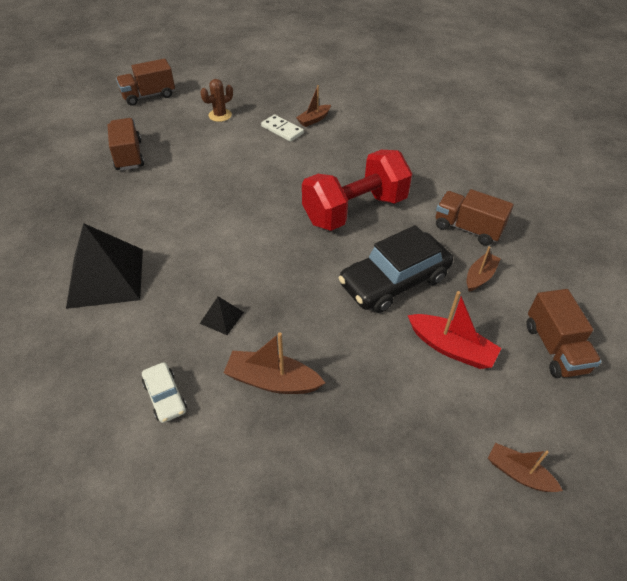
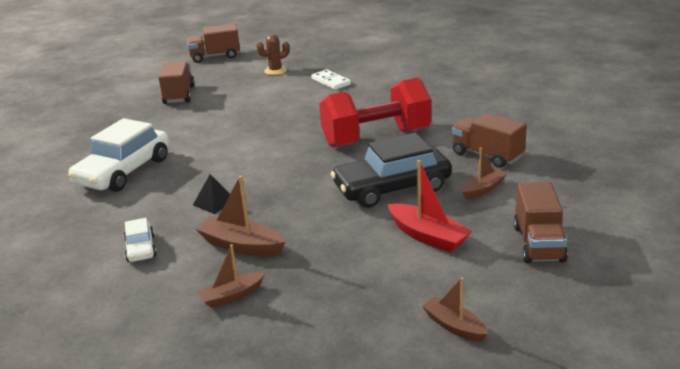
camera: 15 degrees right, 20 degrees down
(106, 277) = (123, 171): black pyramid -> white car
(314, 119) = (365, 75): brown boat -> brown boat (232, 296)

